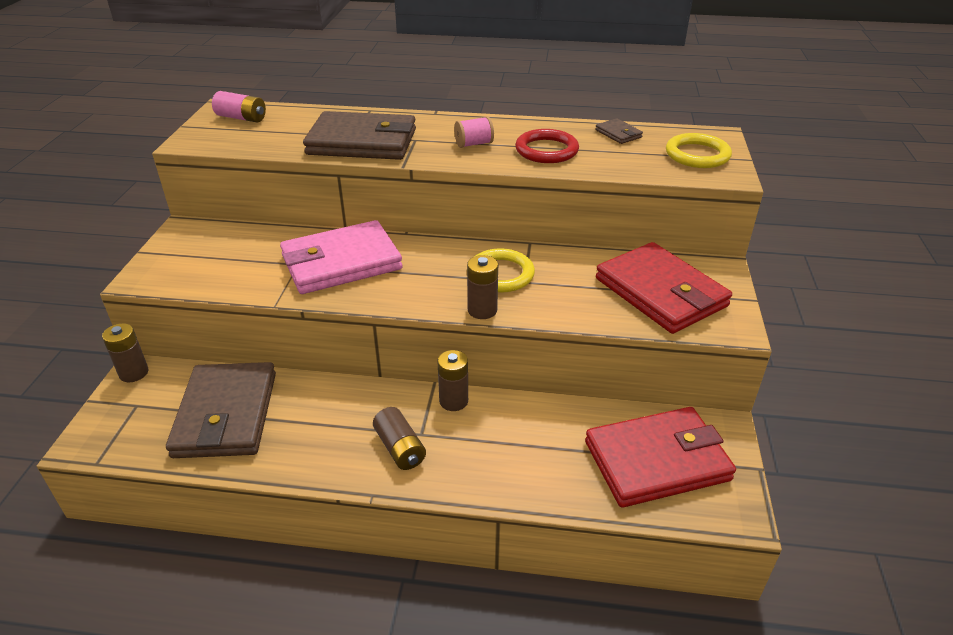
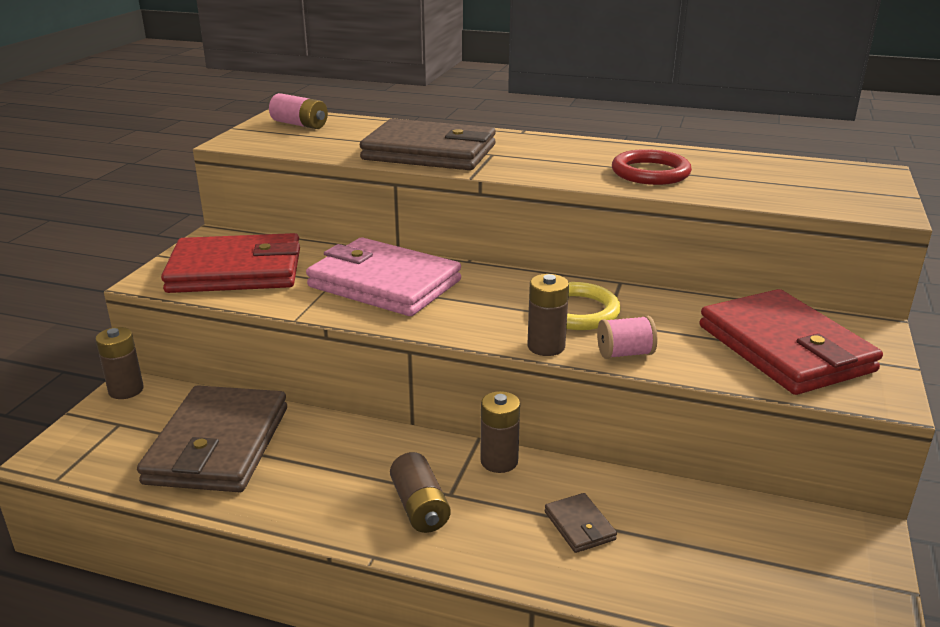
camera: 10 degrees right, 10 degrees down
(341, 262) = (384, 283): pink wallet -> pink wallet turned 45 degrees clockwise
(474, 144) = (562, 162): pink spool -> pink spool (625, 353)
(618, 134) = (745, 163): brown wallet -> brown wallet (579, 526)
(657, 461) = (763, 564): red wallet -> red wallet (236, 271)
(697, 155) = (846, 188): yellow ring -> none

